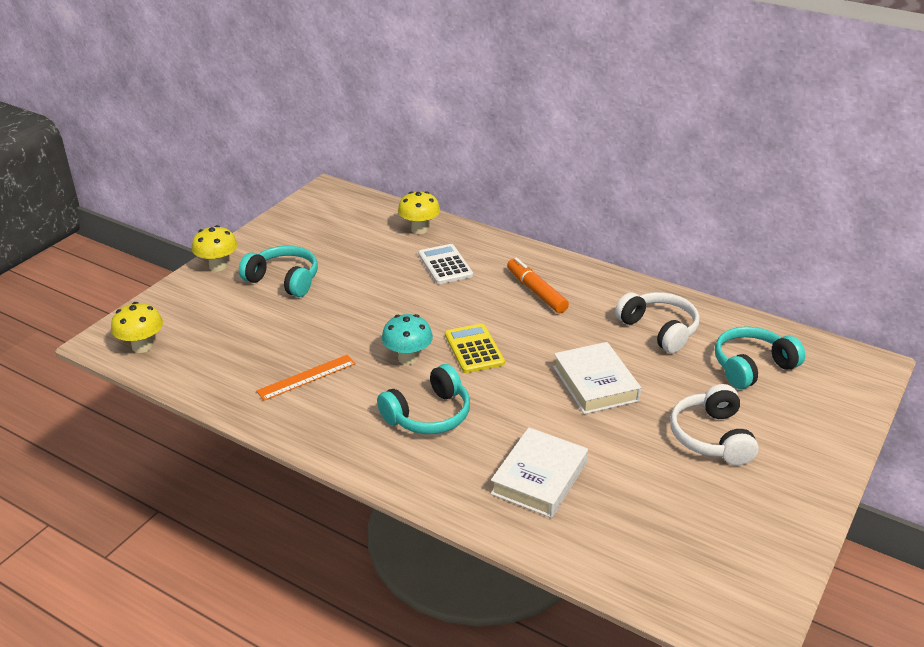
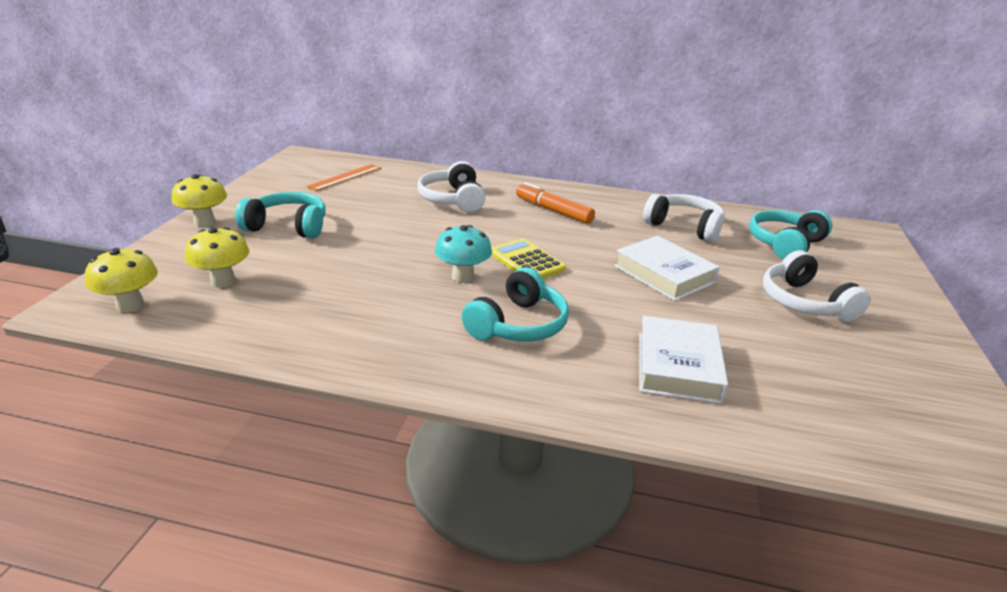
camera: 20 degrees left, 5 degrees down
(306, 377) = (357, 309): orange ruler -> orange ruler (345, 177)
(419, 229) = (410, 176): yellow mushroom -> yellow mushroom (223, 281)
(445, 265) = (453, 199): white calculator -> white headphones

